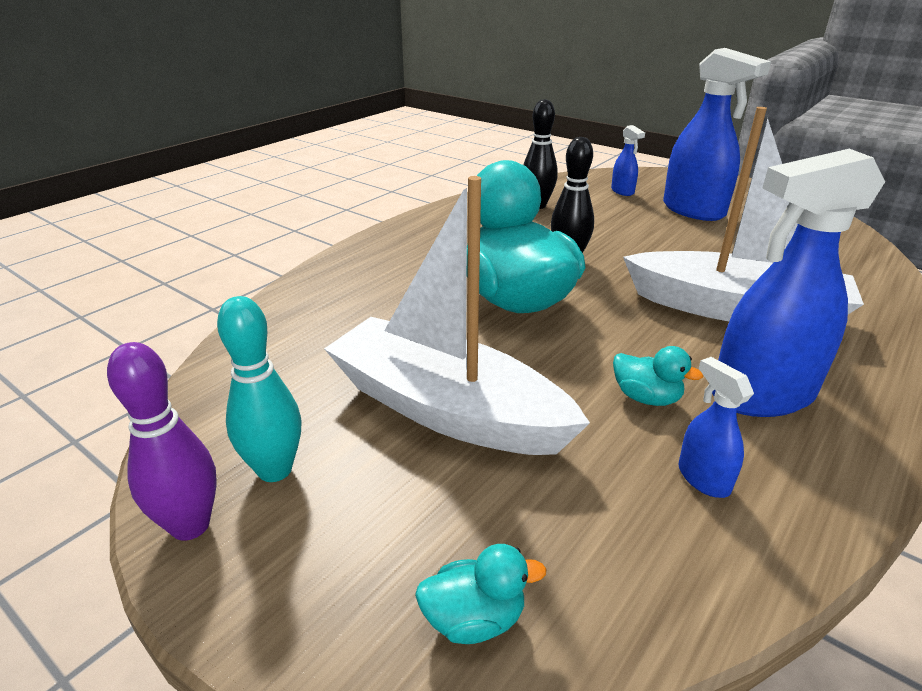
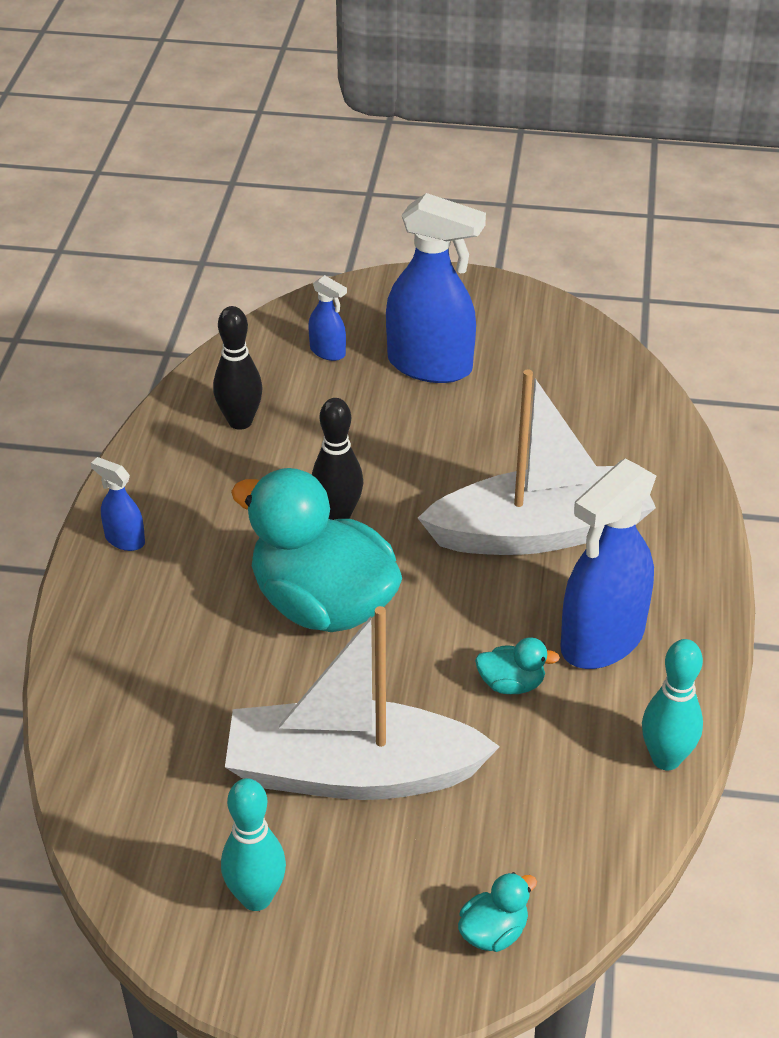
camera: 30 degrees left, 10 degrees up
(190, 526) = (235, 972): purple bowling pin -> none
(703, 478) = (589, 748): blue spray bottle -> blue spray bottle (124, 540)
(797, 523) = (666, 759): none -> turquoise bowling pin

